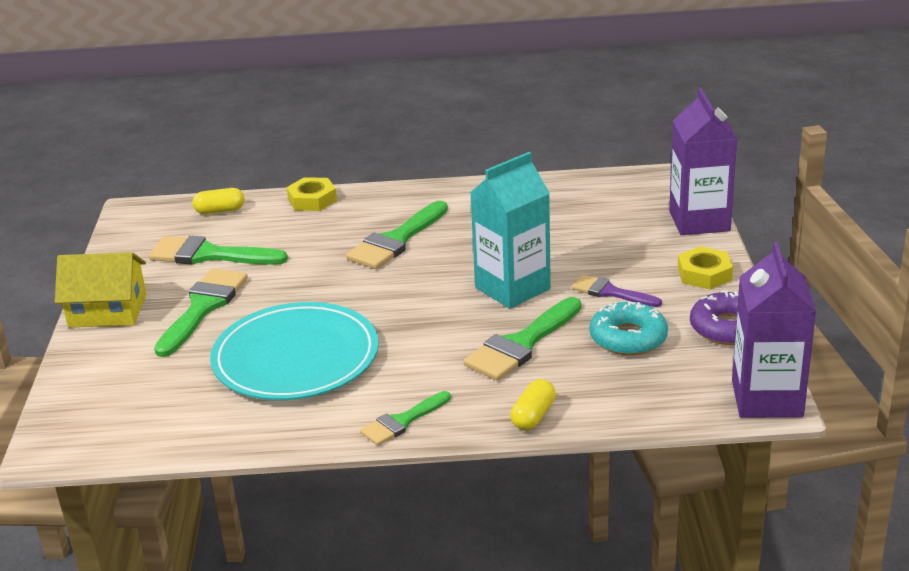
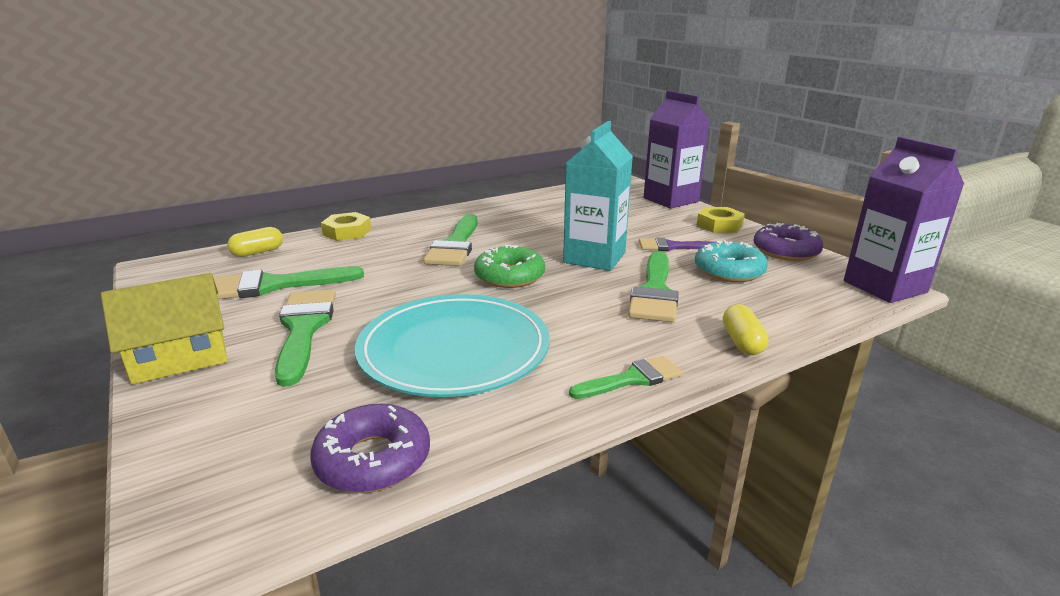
camera: 30 degrees left, 5 degrees down
(176, 427) = (373, 460): none -> purple donut
(402, 421) = (632, 379): green brush -> green brush turned 135 degrees counterclockwise
(409, 292) = (509, 276): none -> green donut

